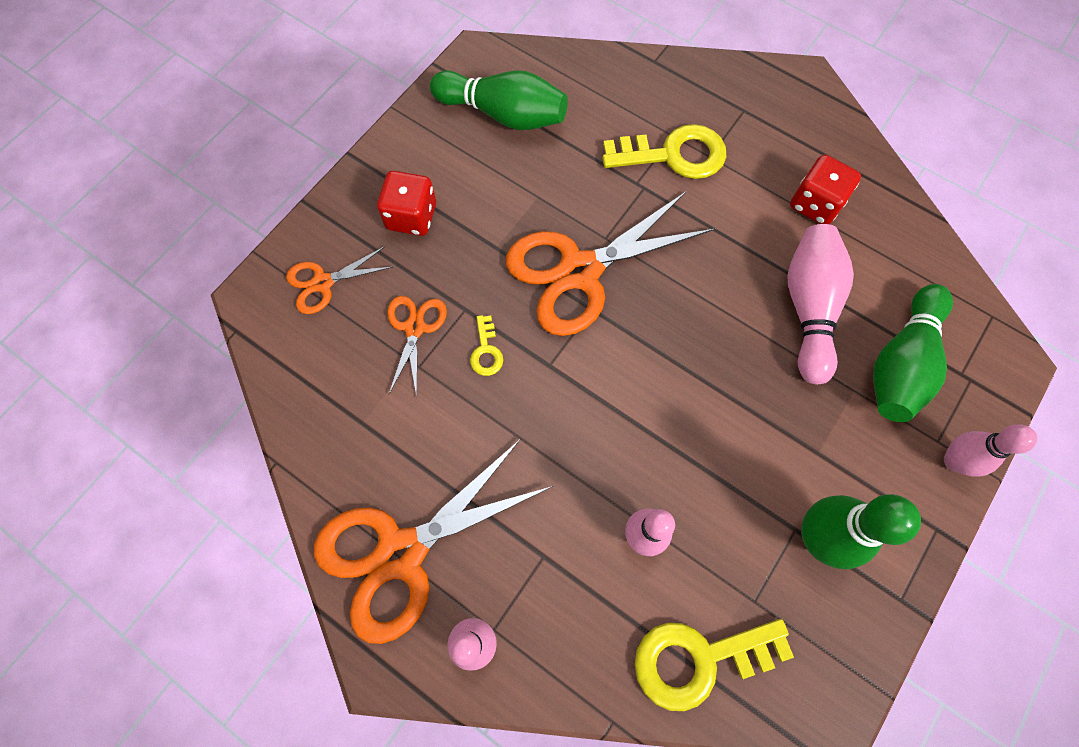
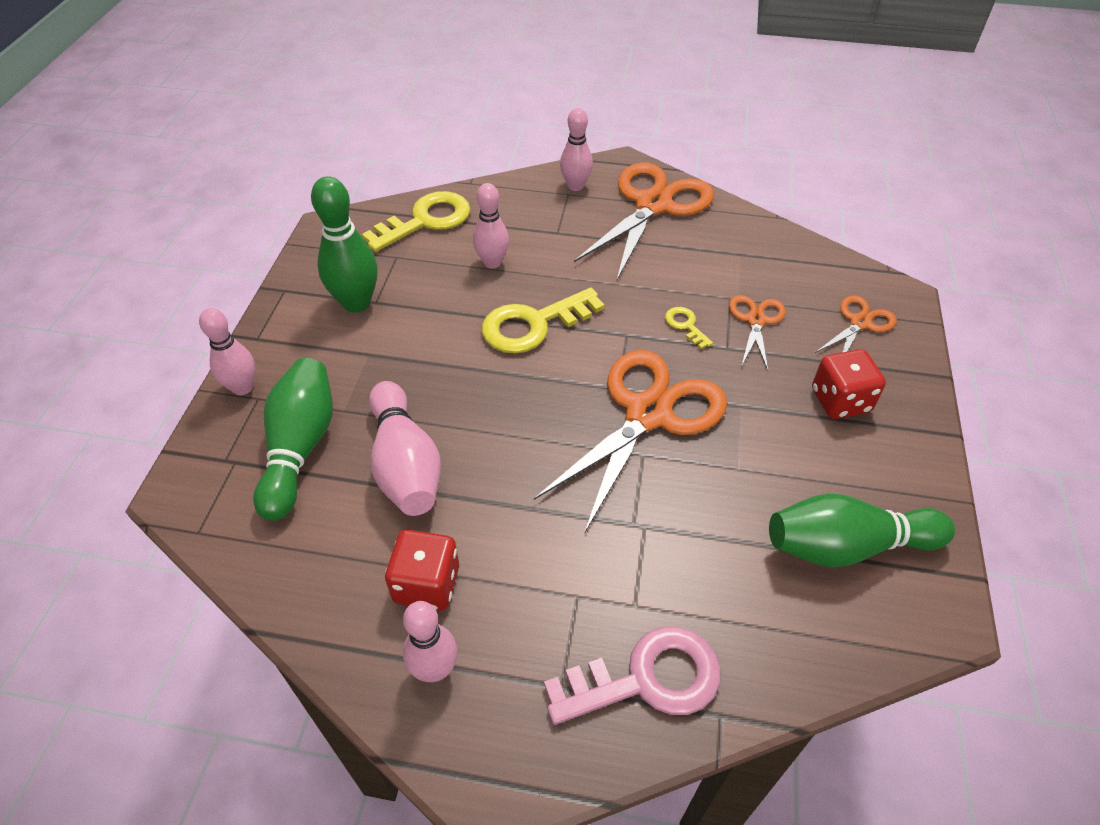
camera: 155 degrees right, 20 degrees down
(415, 328) = (756, 320): orange scissors -> orange scissors turned 150 degrees counterclockwise
(674, 155) = (621, 578): yellow key -> yellow key (533, 325)
(688, 93) = (647, 679): none -> pink key
(823, 149) = (435, 669): none -> pink bowling pin

